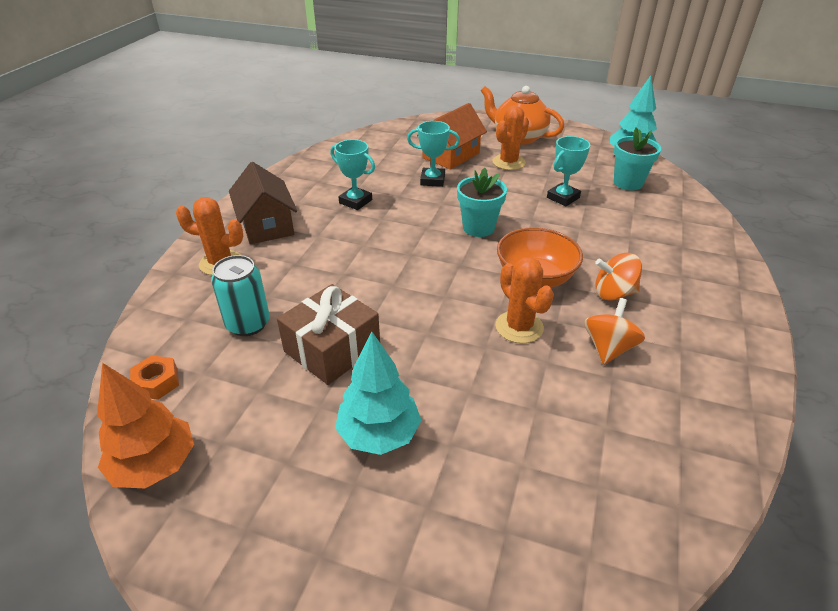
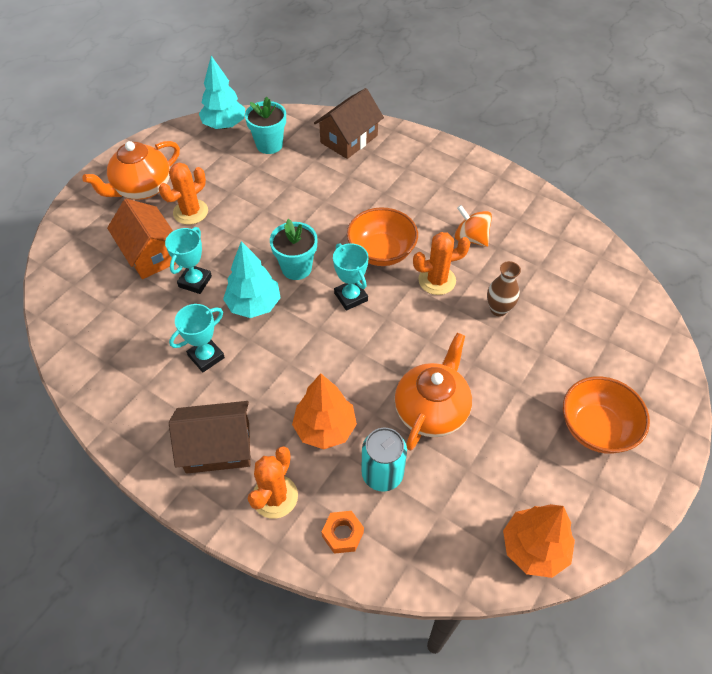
camera: 75 degrees left, 15 degrees up
(157, 382) = (442, 552): orange nut -> orange nut (343, 534)
(295, 278) = (325, 428): none -> orange tree
(332, 349) = (431, 410): brown gift -> orange teapot
(339, 525) = (596, 428): none -> orange bowl
(379, 434) = (526, 392): turquoise tree -> turquoise tree (254, 305)
(503, 390) = (498, 309): none -> brown vase
(508, 162) = (190, 212): orange cactus -> orange cactus turned 75 degrees clockwise
(563, 198) = (273, 195): turquoise trophy -> turquoise trophy (351, 297)
(613, 293) = (414, 213): orange spinning top -> none
(686, 227) = (349, 139): none -> brown house

